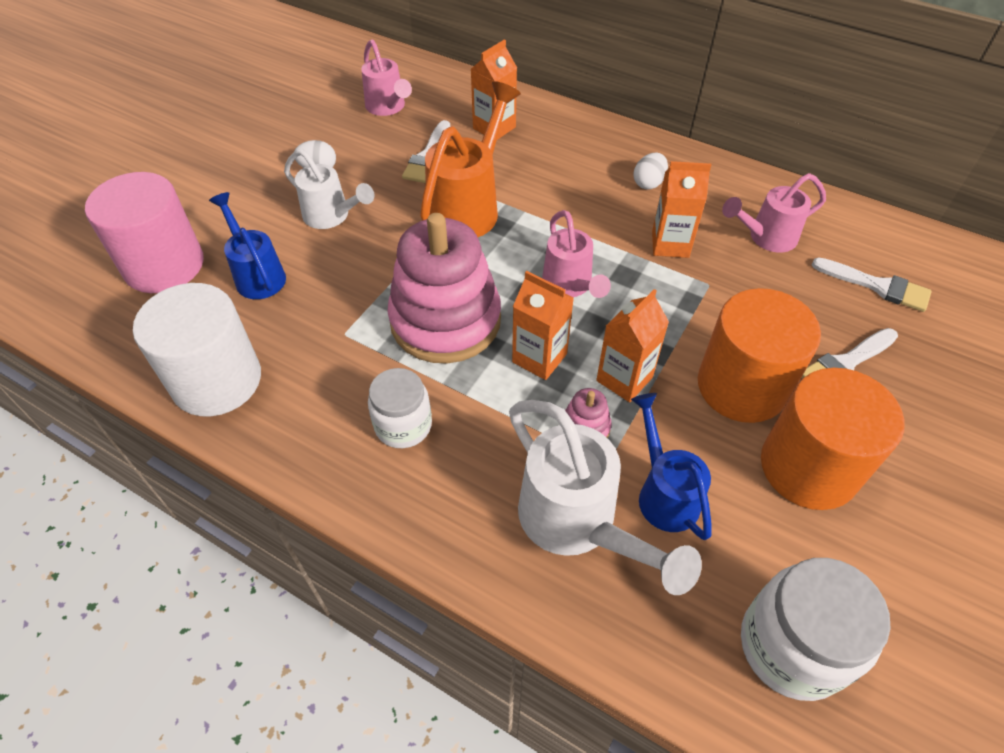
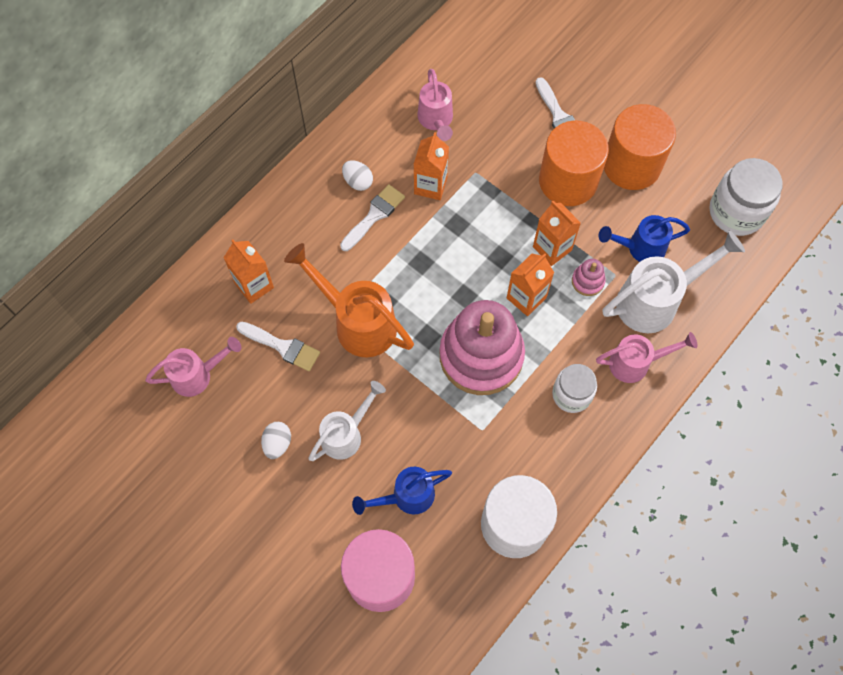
camera: 80 degrees left, 15 degrees up
(570, 286) = (461, 264): pink watering can -> pink watering can (636, 363)
(877, 286) = (495, 71): white brush -> white brush (374, 215)

